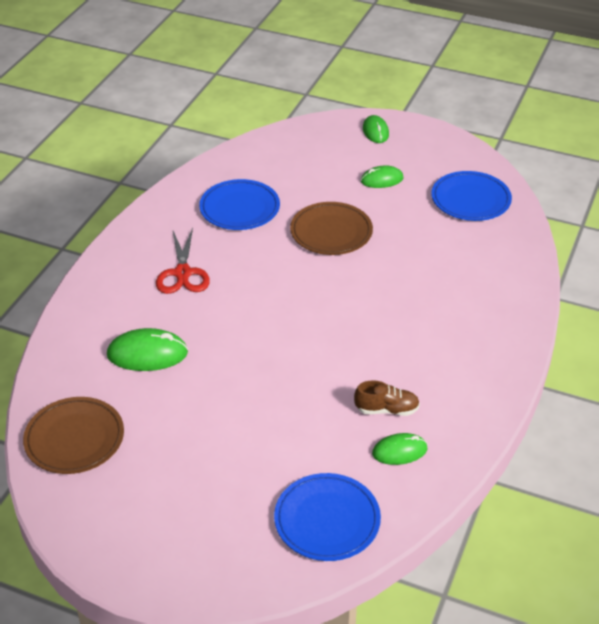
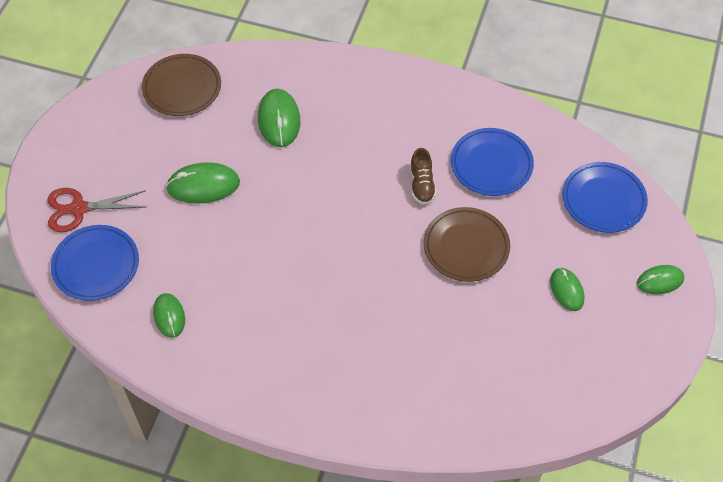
camera: 85 degrees right, 15 degrees up
(182, 273) = (386, 131): red scissors -> red scissors (78, 209)
(227, 420) = (203, 185): none -> green mouse
(386, 409) = (219, 305): brown shoe -> brown shoe (422, 185)
(470, 200) = (547, 381): blue plate -> blue plate (603, 200)

